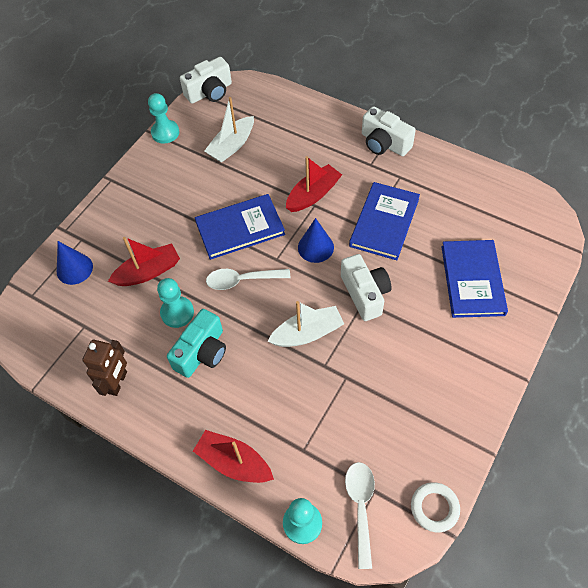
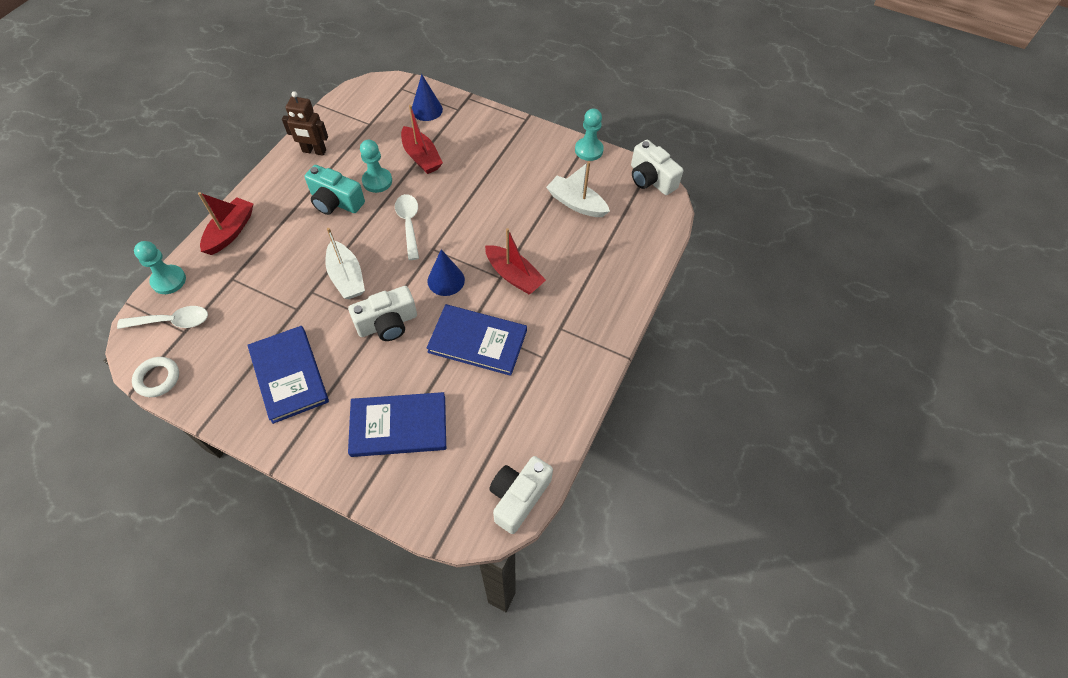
camera: 80 degrees right, 0 degrees up
(240, 228) = (470, 218): blue book -> blue book (289, 375)
(384, 143) = (593, 342): white camera -> white camera (518, 497)

